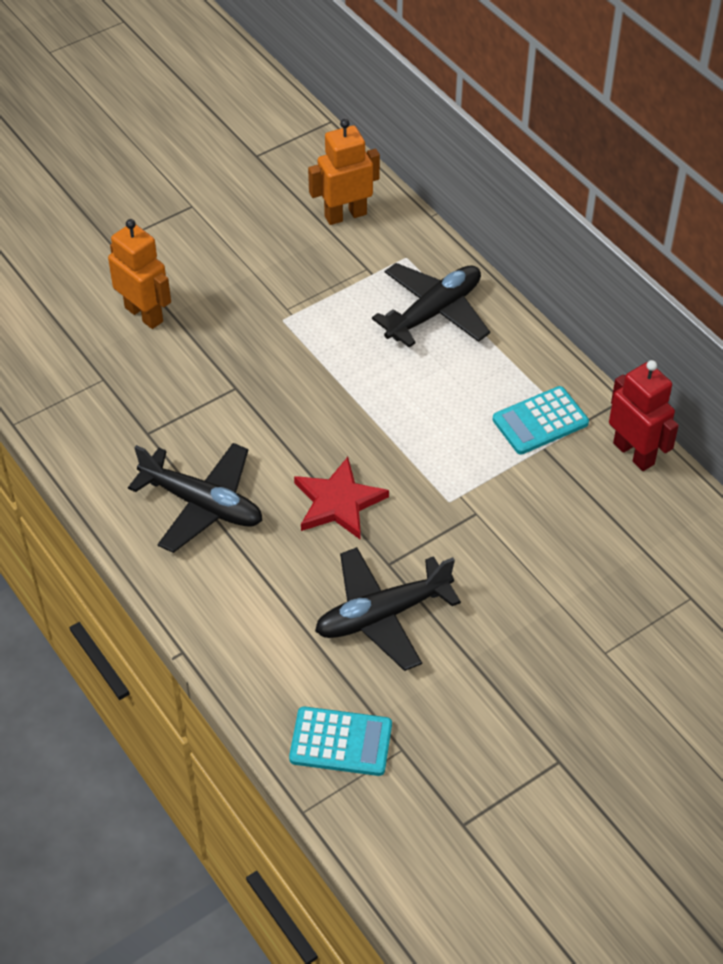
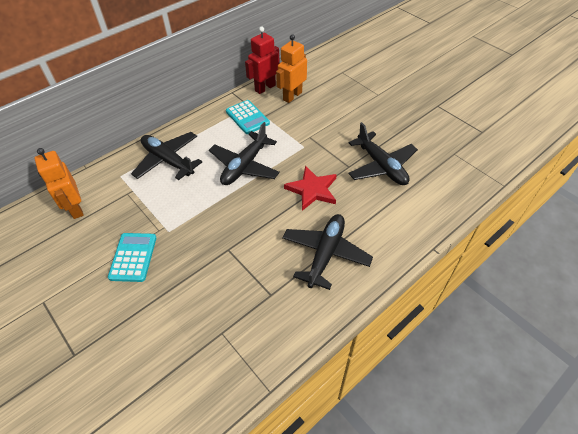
camera: 95 degrees left, 0 degrees up
(144, 314) = (157, 316): orange robot -> orange robot (292, 96)
(341, 742) = (460, 175): turquoise calculator -> turquoise calculator (133, 257)
(409, 413) = (245, 165): none -> black plane

